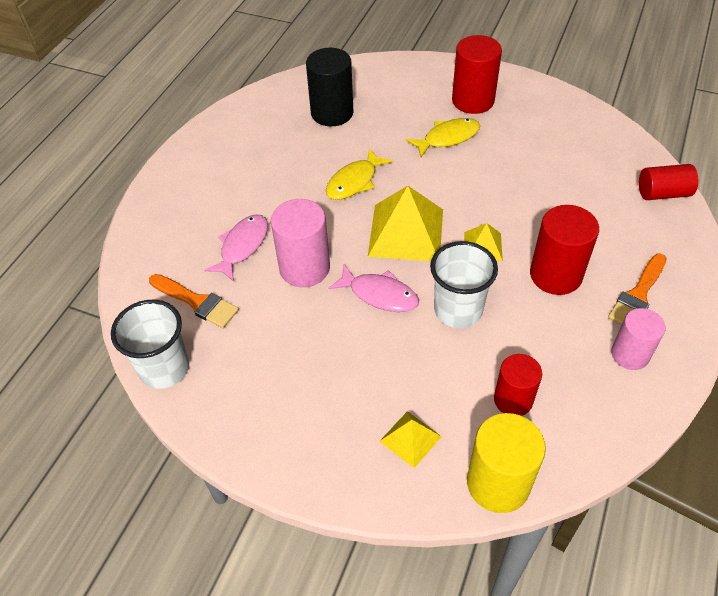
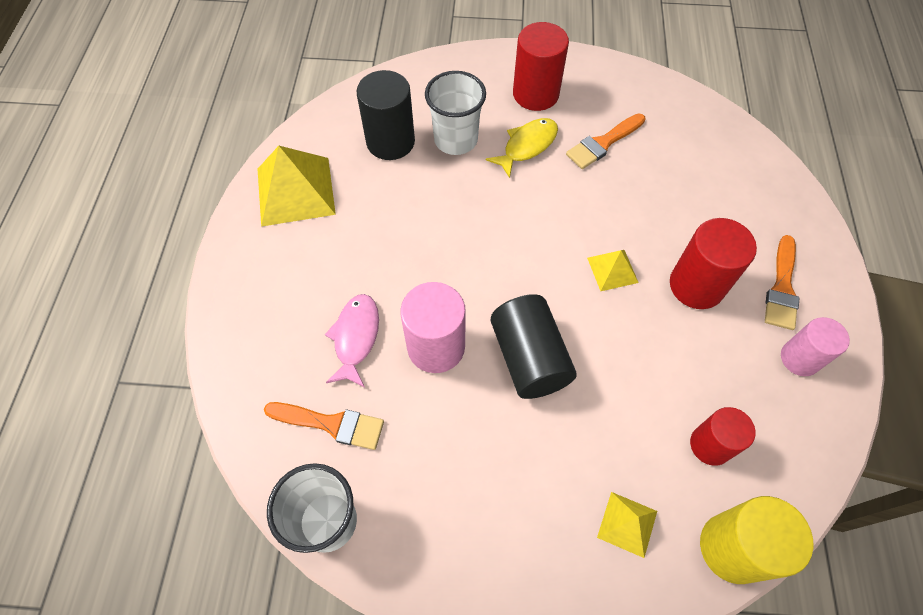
camera: 20 degrees left, 10 degrees up
(354, 182) = (448, 224): yellow fish -> none
(379, 294) = (529, 358): pink fish -> black cylinder
(406, 232) = (528, 273): yellow pyramid -> yellow pyramid (295, 191)
(458, 310) = (616, 354): white cup -> white cup (456, 140)
(517, 149) = (603, 143): none -> orange brush
(663, 193) = (762, 163): red cylinder -> none

